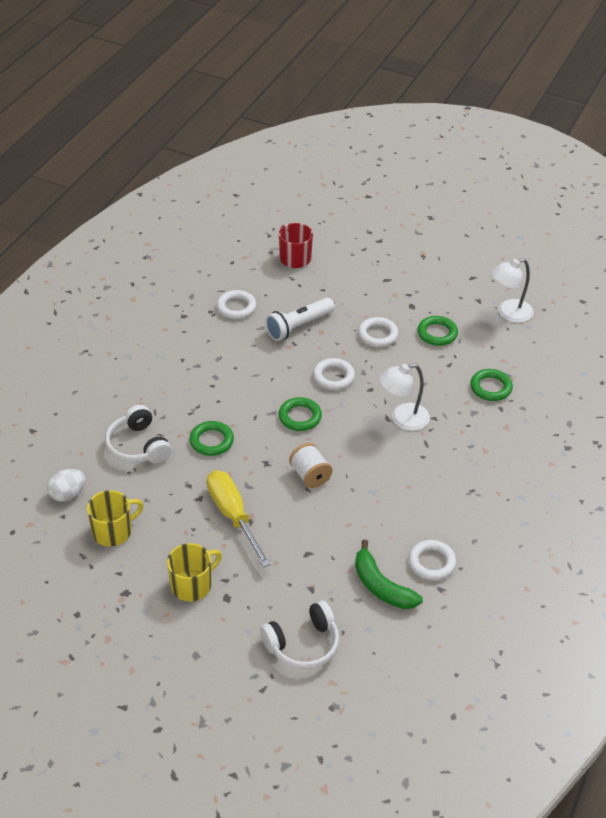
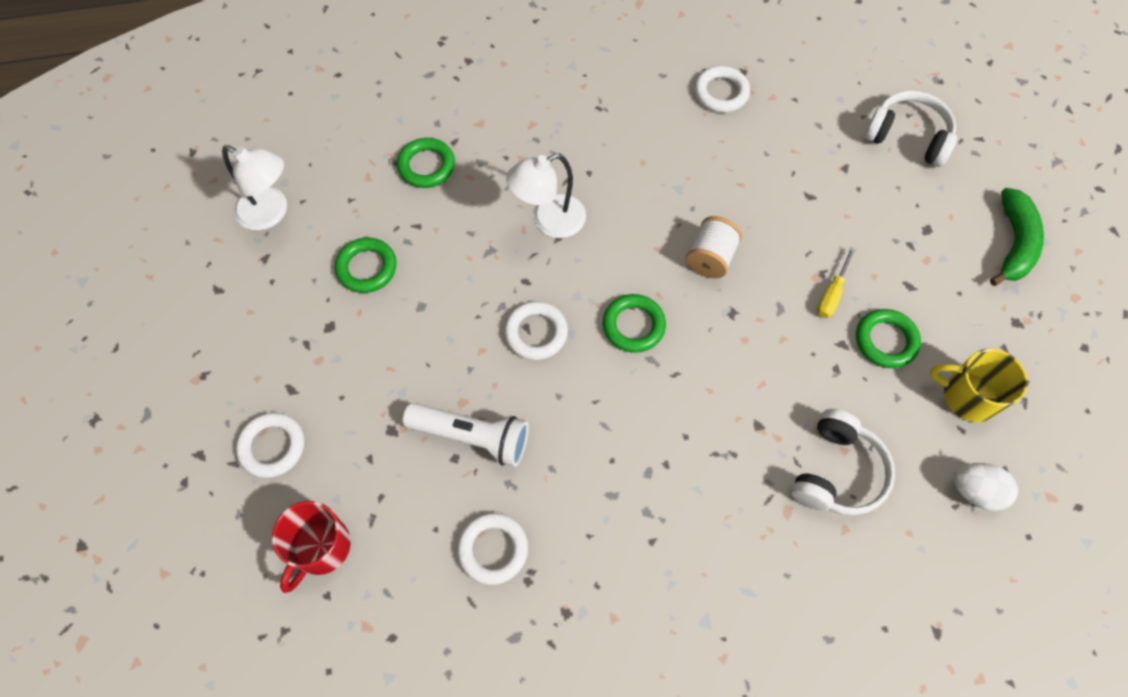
camera: 125 degrees left, 20 degrees up
(192, 585) = (946, 269): yellow mug -> none
(211, 441) = (754, 394): green ring -> green ring (885, 341)
(233, 515) = (832, 294): yellow screwdriver -> yellow screwdriver, size x0.51
(378, 335) = (418, 331): white ring -> white ring (272, 446)
(381, 586) = (786, 115): green banana -> green banana (1014, 243)
(402, 419) = (549, 221): white lamp -> white lamp turned 120 degrees clockwise

